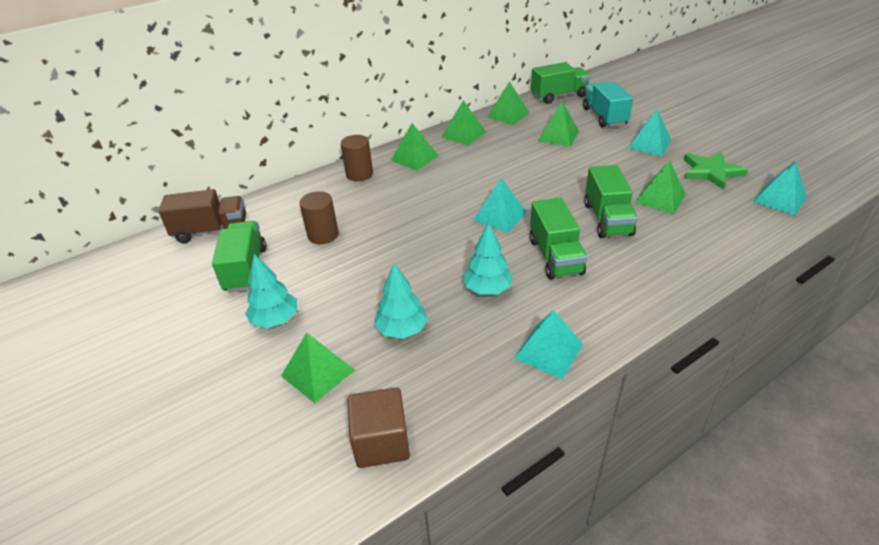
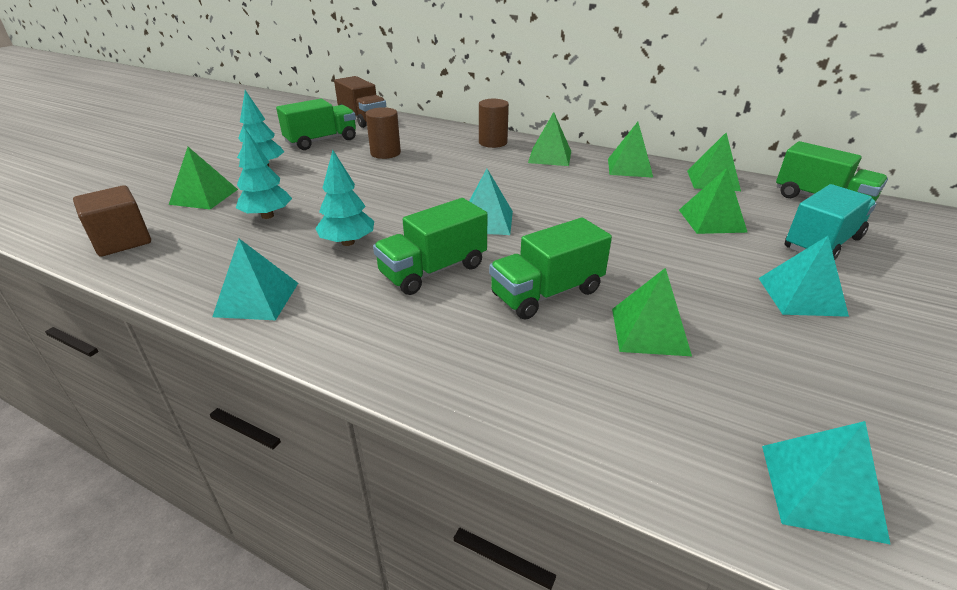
camera: 60 degrees right, 5 degrees down
(711, 172) = (804, 376): green star -> none

